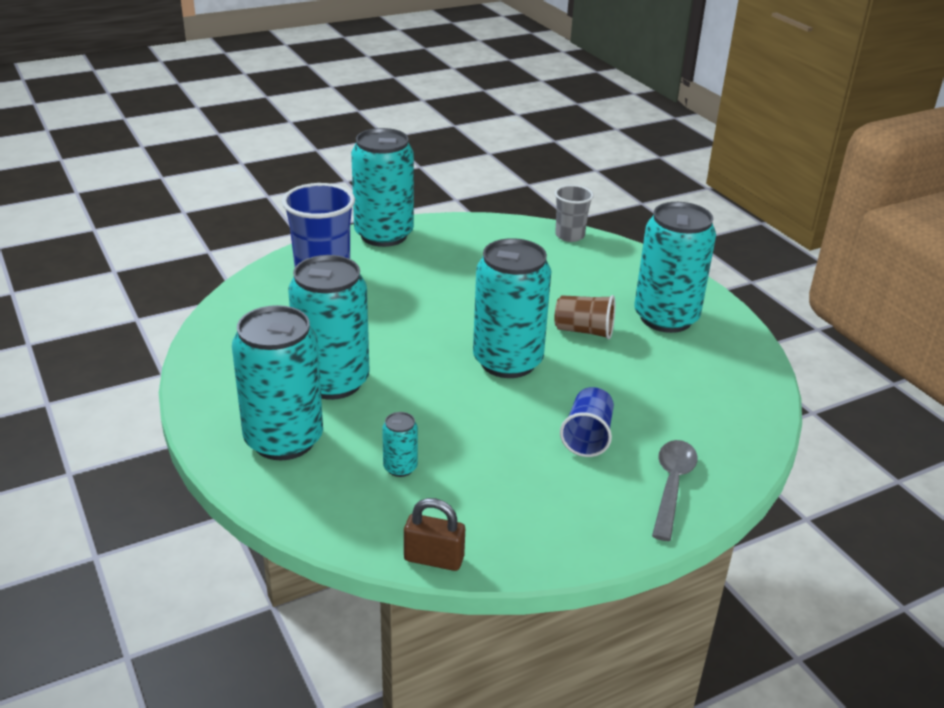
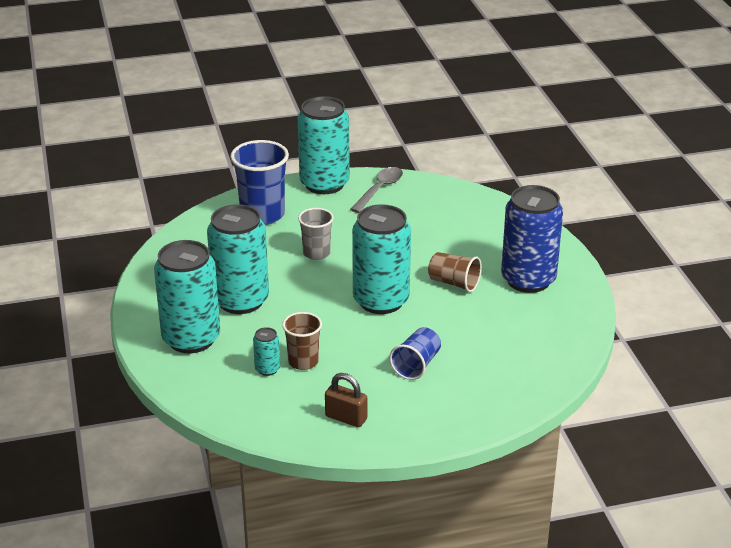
camera: 15 degrees right, 0 degrees up
(434, 559) = (267, 433): brown padlock -> brown padlock (346, 418)
(443, 451) = (303, 362): none -> brown cup
(570, 235) = (482, 199): grey cup -> grey cup (316, 253)
(666, 318) = (528, 280): turquoise can -> blue can
(672, 486) = (463, 408): grey spoon -> grey spoon (379, 189)

